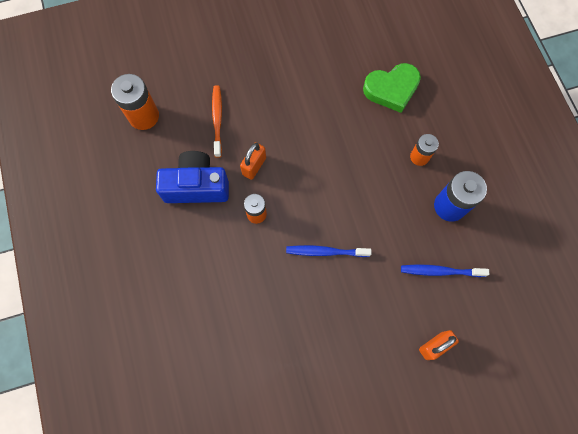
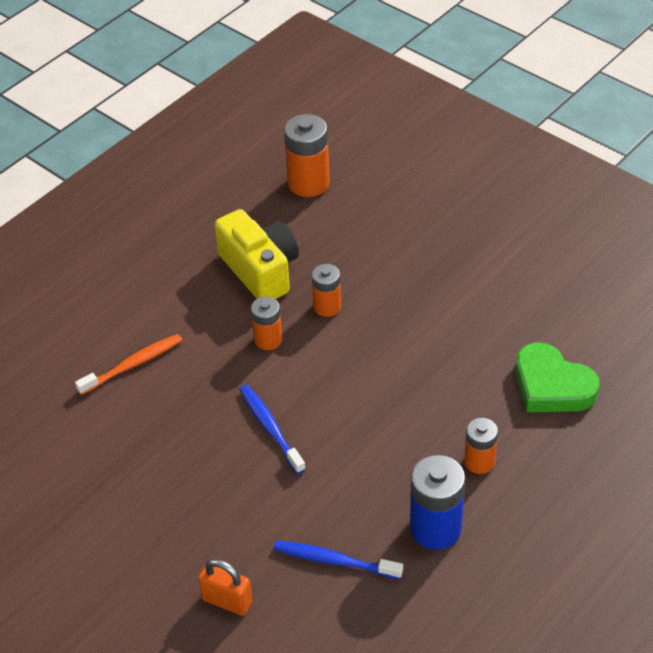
camera: 60 degrees right, 25 degrees down
(196, 186) = (260, 270): blue camera -> yellow camera
(217, 120) = (358, 245): orange toothbrush -> orange toothbrush (133, 365)
(254, 166) = (327, 307): orange padlock -> orange battery
(440, 271) = (334, 561): blue toothbrush -> blue toothbrush turned 45 degrees counterclockwise

